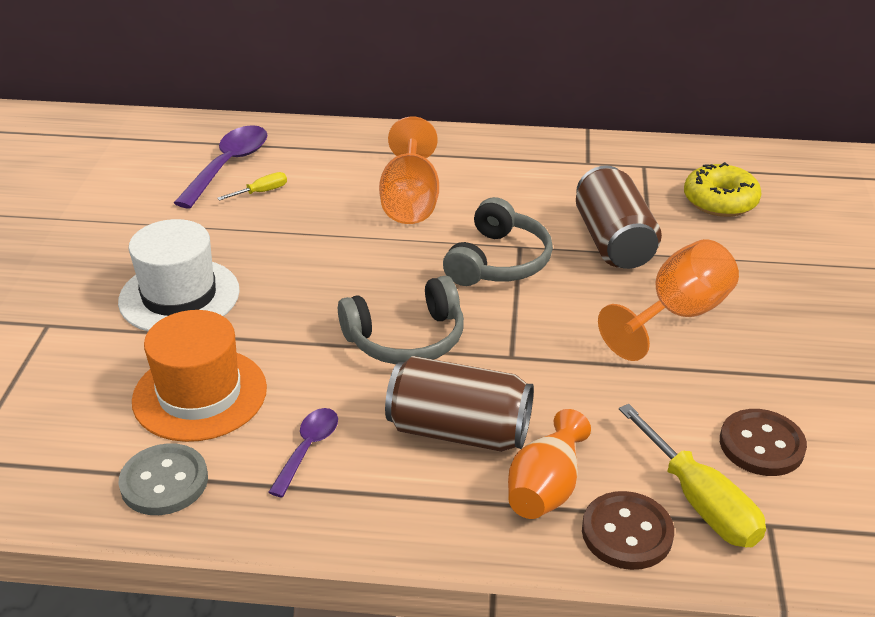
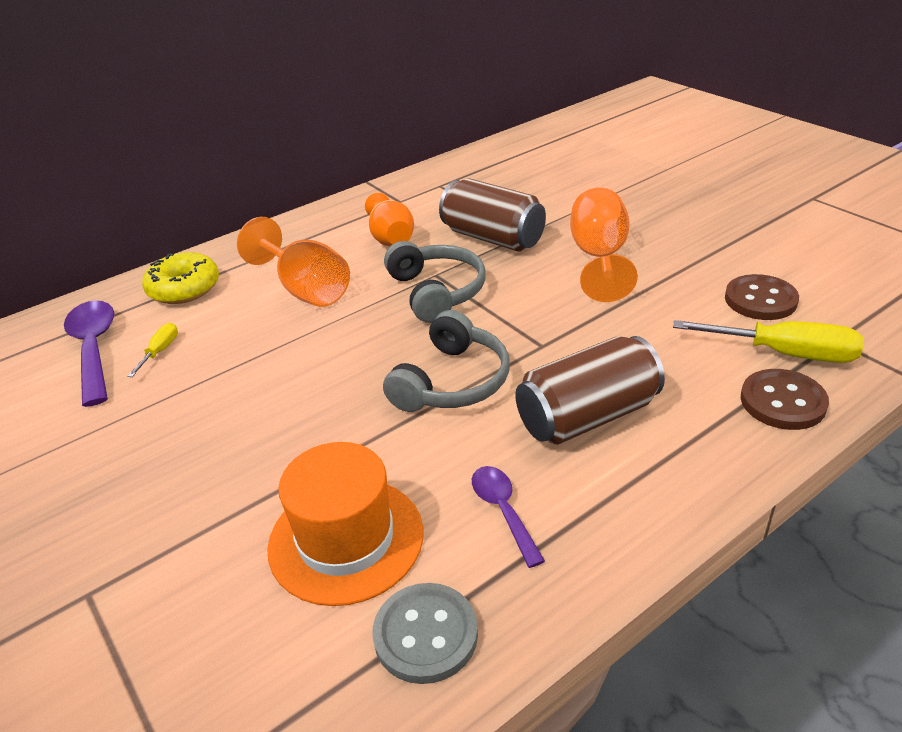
camera: 40 degrees left, 0 degrees up
(179, 296) = (202, 476): white hat -> none
(546, 487) = (697, 411): orange vase -> orange vase (391, 238)
(720, 201) = (518, 182): yellow donut -> yellow donut (184, 288)

